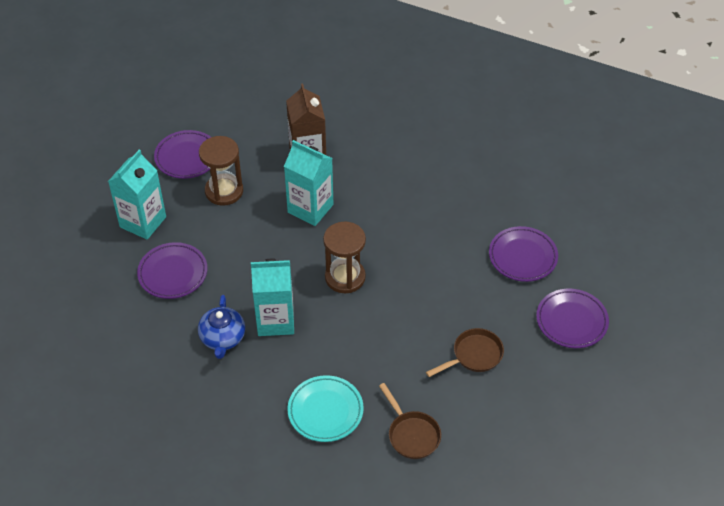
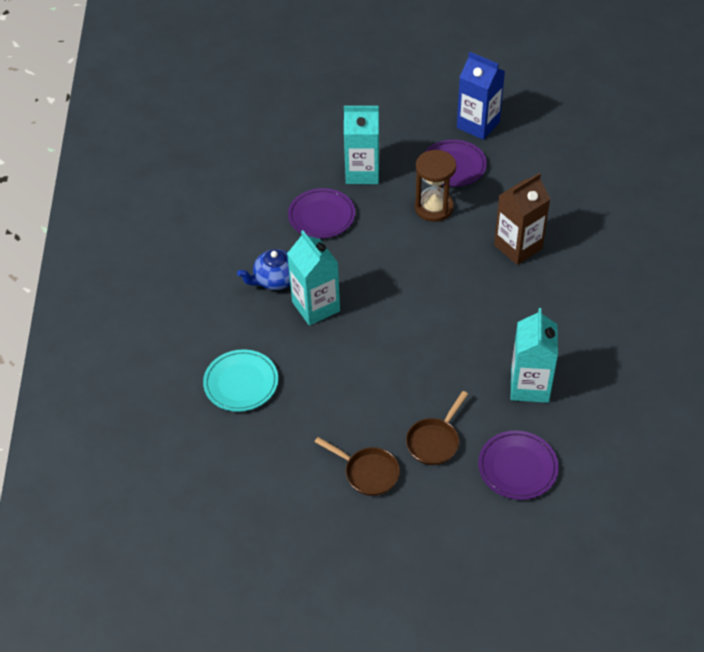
camera: 65 degrees right, 0 degrees up
(152, 120) = (478, 125): none -> blue carton
(310, 208) = (458, 275): turquoise carton -> turquoise carton (529, 386)
(345, 277) = (395, 335): brown hourglass -> none
(412, 434) = (251, 458): brown pan -> brown pan (435, 441)
(571, 321) = (463, 542): purple plate -> none

